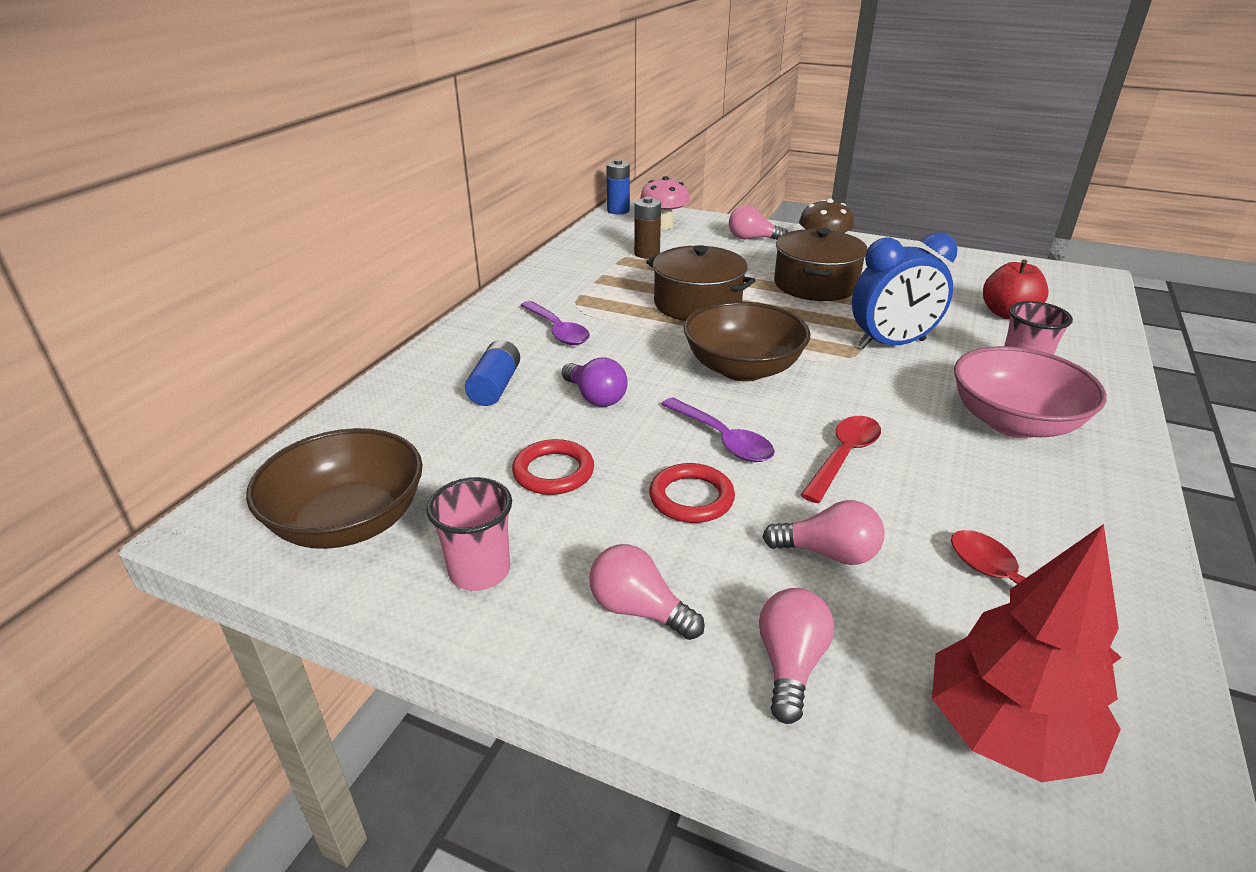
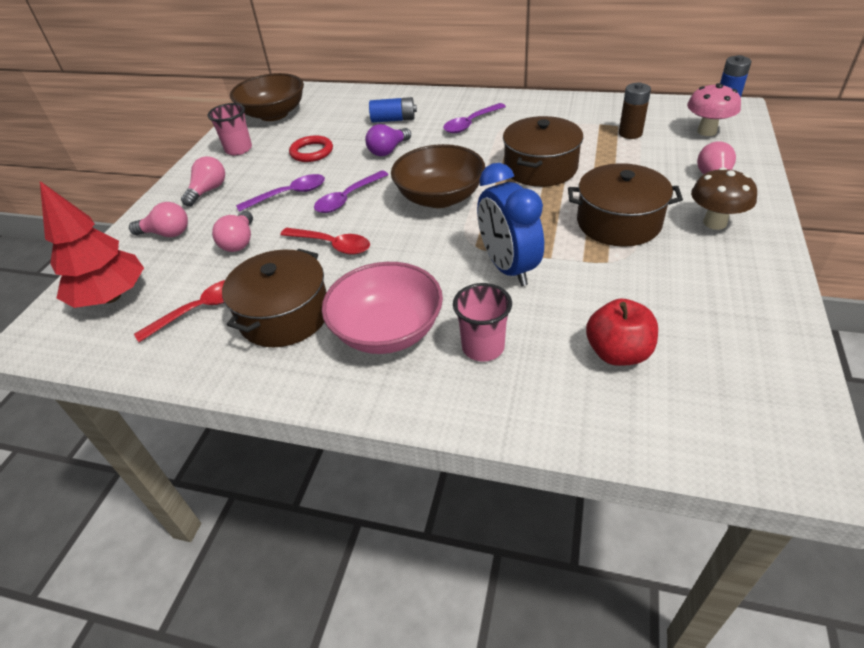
camera: 85 degrees right, 10 degrees up
(691, 498) = (289, 194): red ring -> purple spoon
(1005, 500) = (284, 315): none -> brown pot

